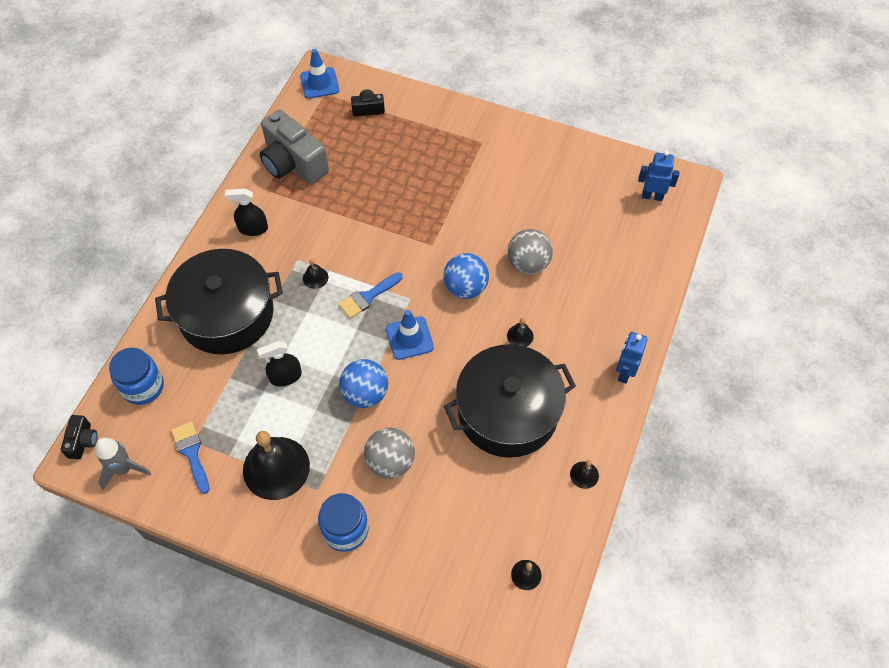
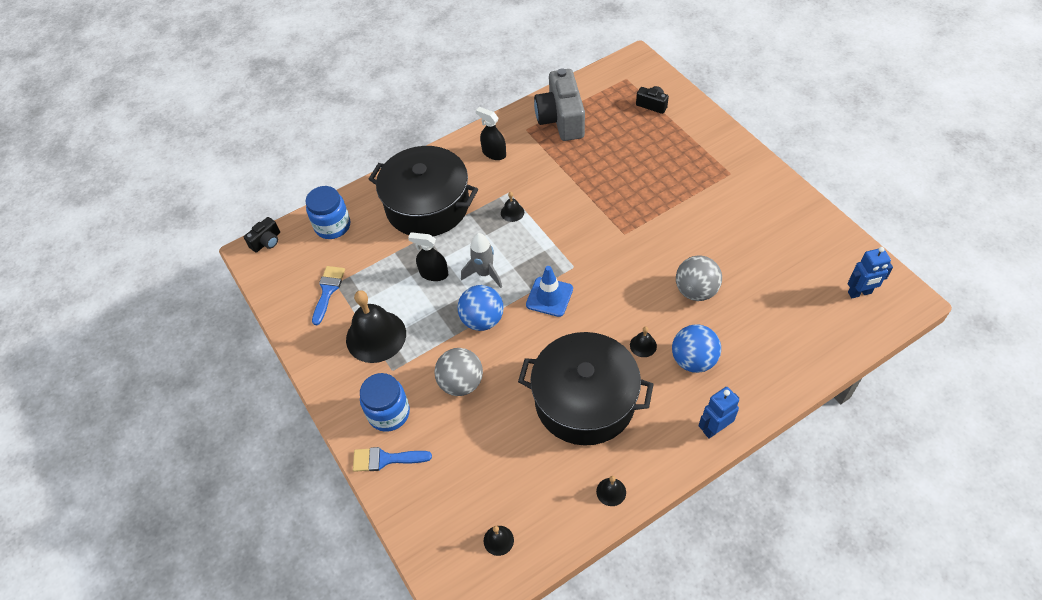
camera: 40 degrees right, 5 degrees down
(124, 469) = (277, 276): grey rocket -> grey rocket (484, 273)
(319, 83) = (628, 68): blue traffic cone -> none
(367, 297) = (541, 248): blue brush -> blue brush (385, 459)
(465, 288) = (626, 282): blue ball -> blue ball (693, 360)
(652, 196) = (859, 293): blue robot -> blue robot turned 120 degrees clockwise

